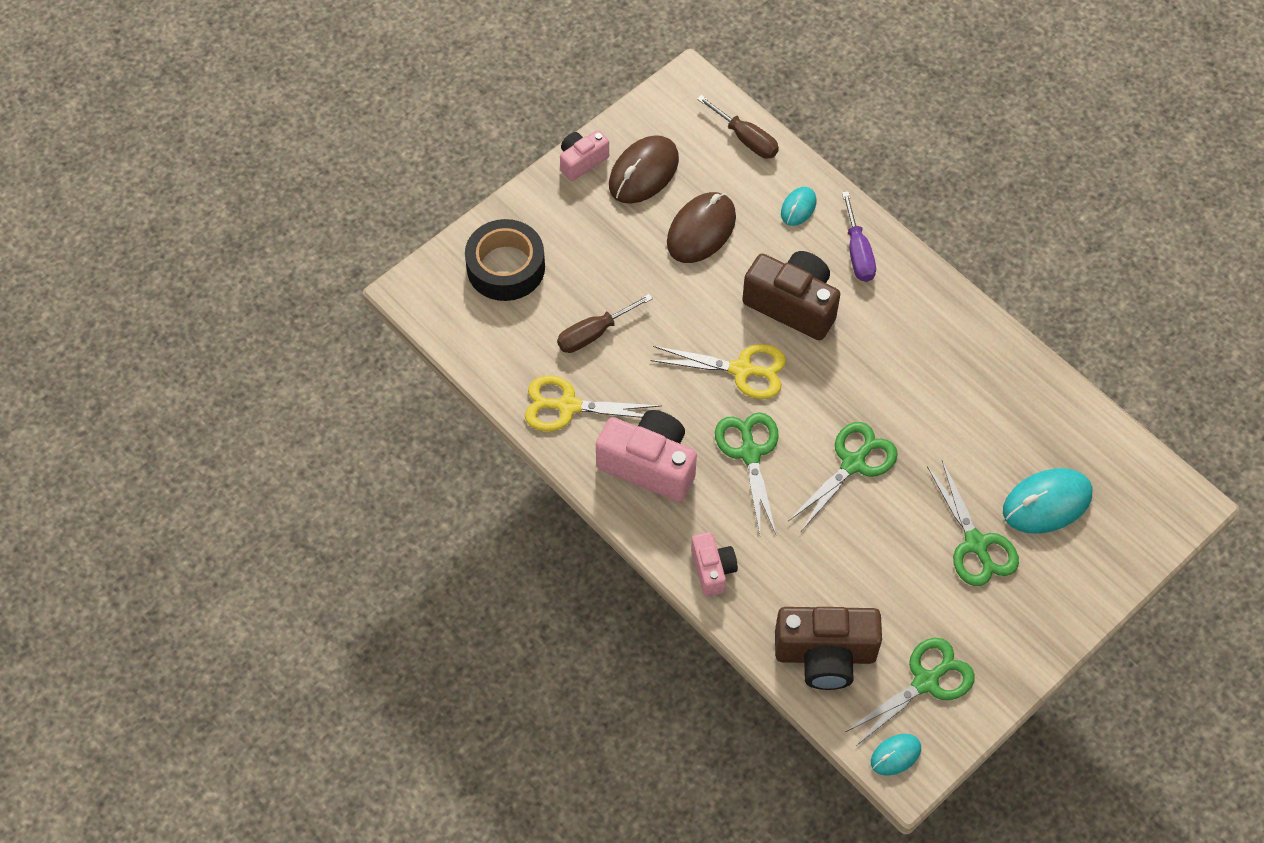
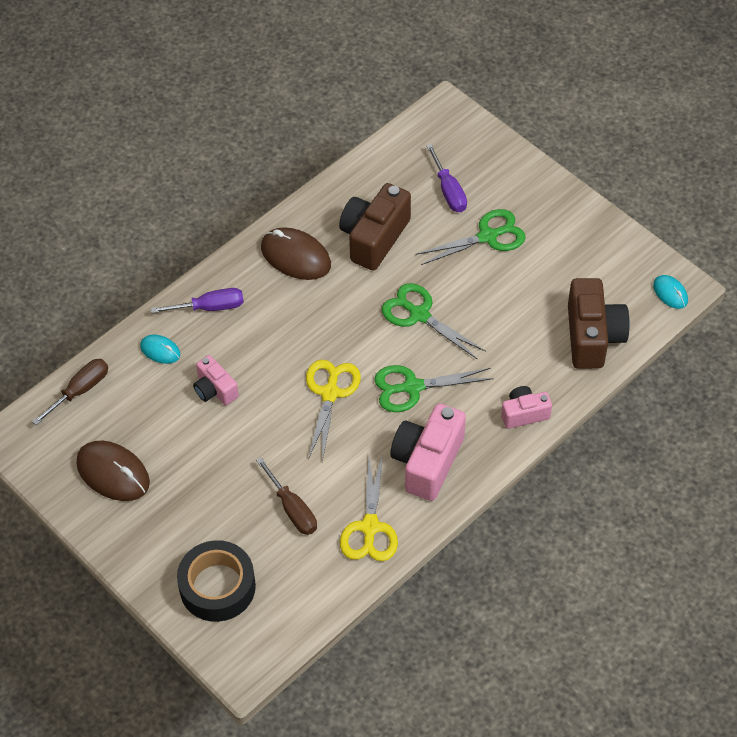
camera: 90 degrees left, 5 degrees down
(582, 161) = (96, 526): pink camera -> pink camera (215, 390)
(701, 230) = (181, 425): brown mouse -> brown mouse (295, 256)
(792, 305) = (263, 355): brown camera -> brown camera (374, 238)
(926, 682) = (608, 272): green scissors -> none
(1046, 503) = (448, 191): turquoise mouse -> purple screwdriver

